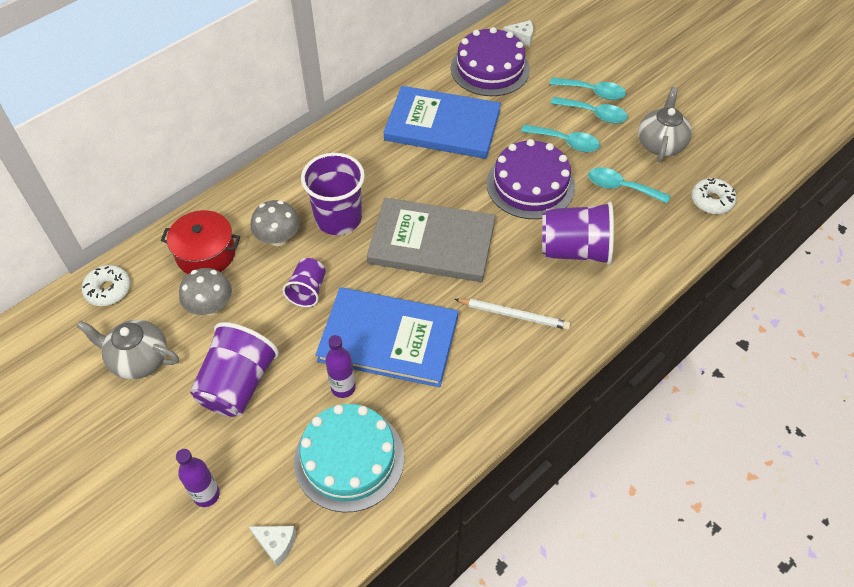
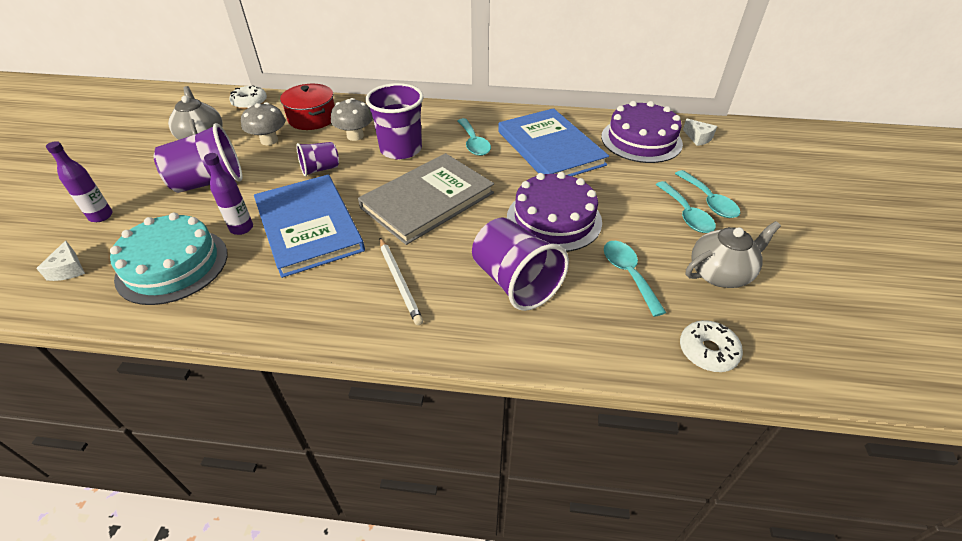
camera: 50 degrees right, 10 degrees down
(432, 243) = (427, 200): grey book -> grey book turned 75 degrees clockwise
(566, 142) = (629, 215): turquoise spoon -> turquoise spoon (473, 143)

